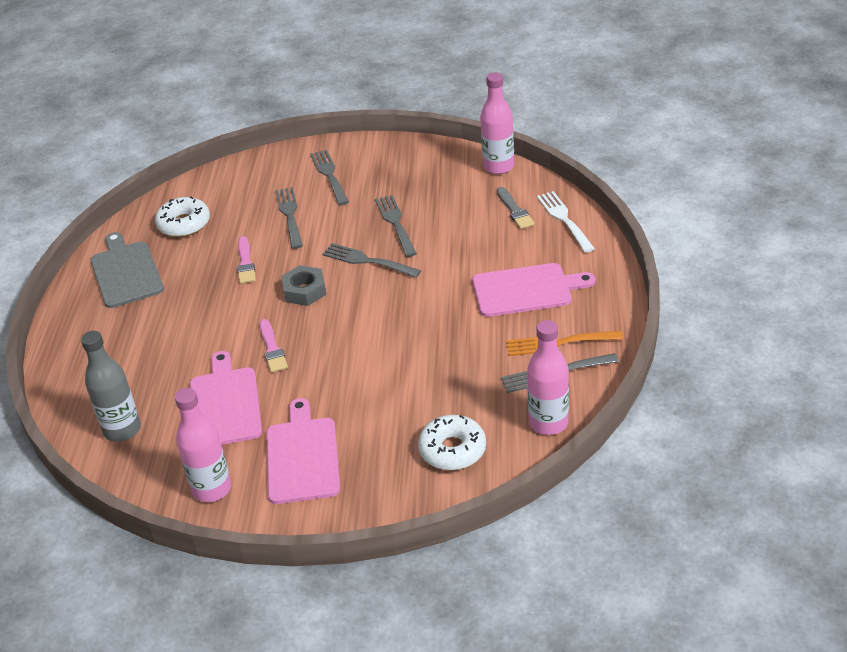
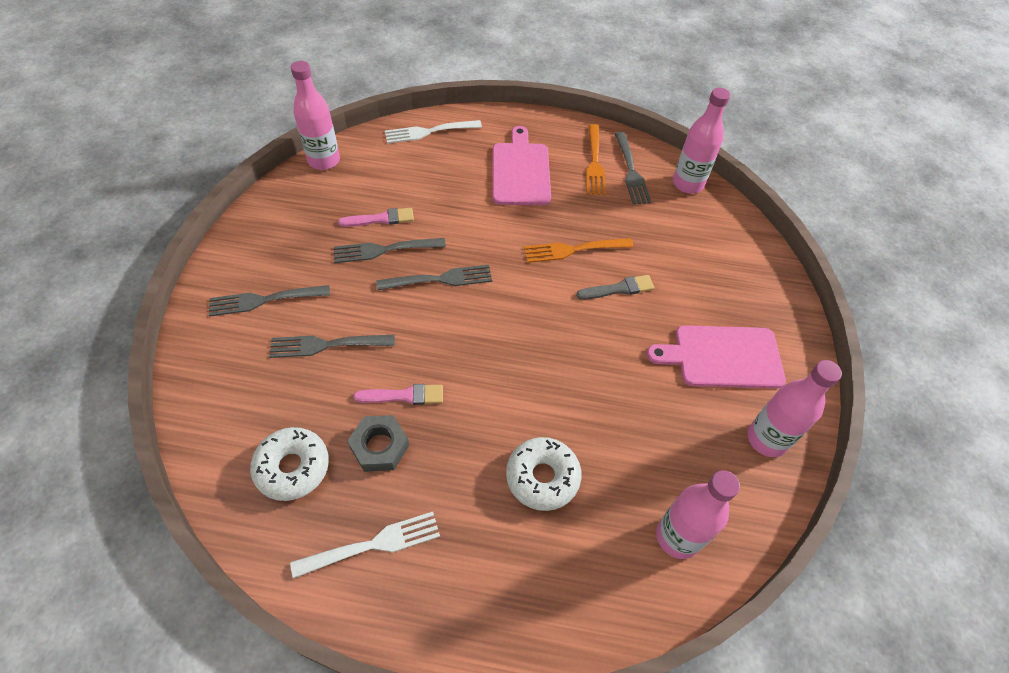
camera: 90 degrees left, 15 degrees up
(122, 430) = (677, 536): grey bottle -> pink bottle
(125, 272) = (373, 545): grey cutting board -> white fork
(225, 404) = (644, 424): pink cutting board -> none
(272, 349) = (563, 375): pink brush -> pink brush (380, 219)
(304, 291) = (473, 339): grey nut -> grey nut (380, 446)
(367, 261) = (440, 279): grey fork -> grey fork turned 135 degrees counterclockwise
(422, 340) = (573, 250): none -> orange fork
(452, 450) = (716, 246): white donut -> white donut (542, 477)
(515, 210) = (401, 160): grey brush -> grey brush (618, 289)

